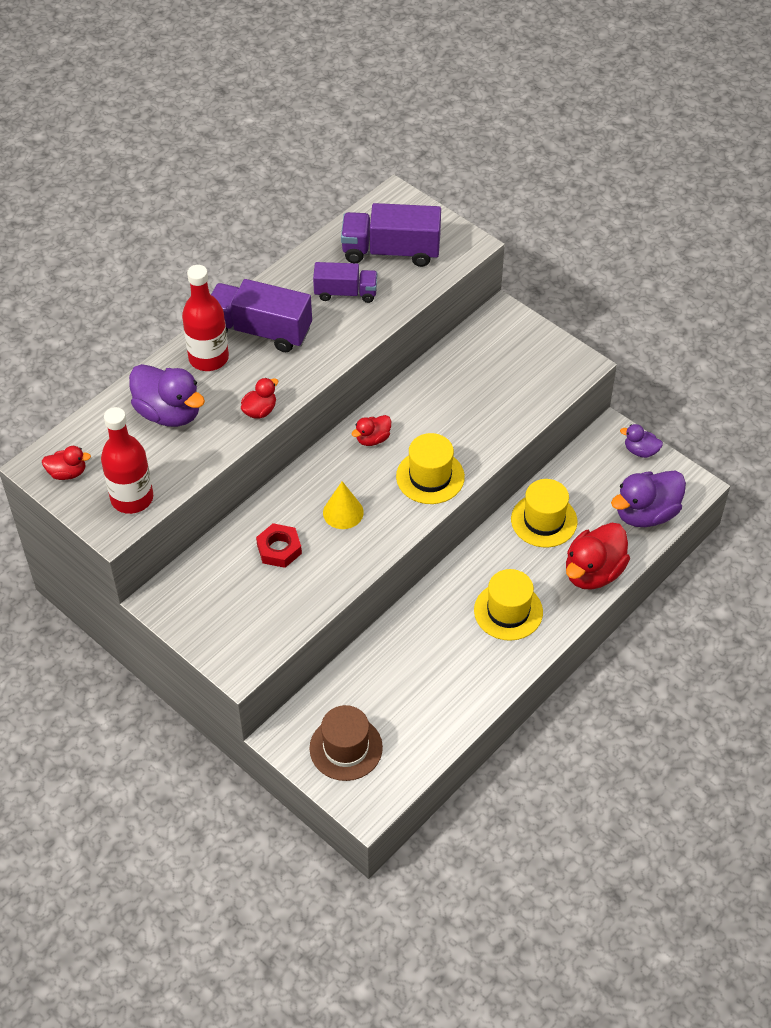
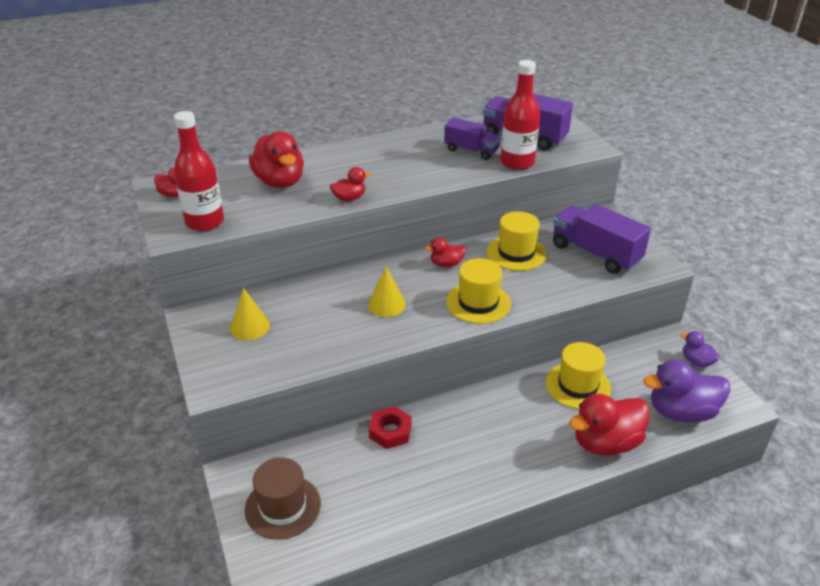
camera: 25 degrees right, 15 degrees down
(169, 413) = (280, 182): purple duck -> red duck
(208, 358) = (337, 160): red bottle -> red bottle (517, 163)
(225, 590) = (250, 327): none -> yellow cone
(260, 330) = (388, 155): purple truck -> purple truck (595, 253)
(279, 549) = (315, 313): red nut -> red nut (390, 431)
(508, 611) = (505, 446): yellow hat -> yellow hat (516, 253)

